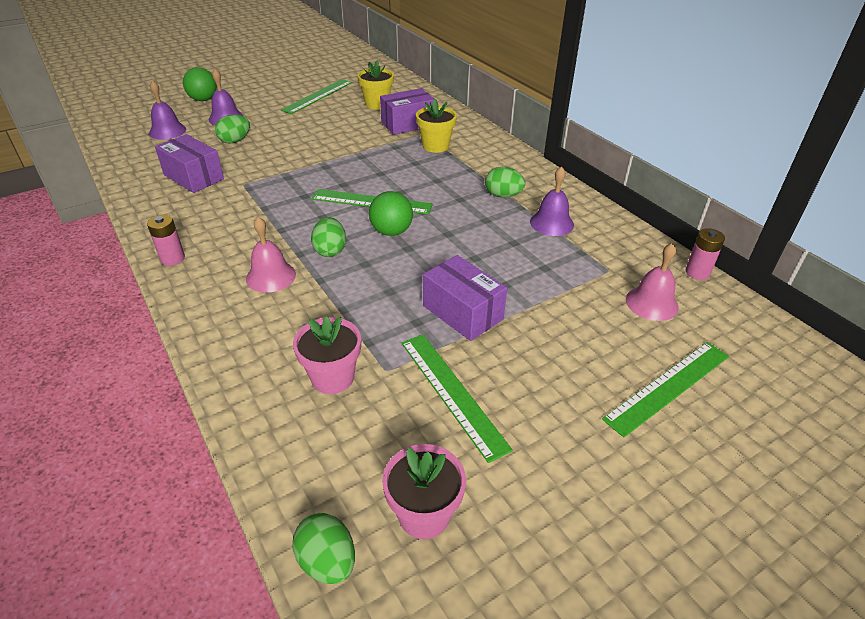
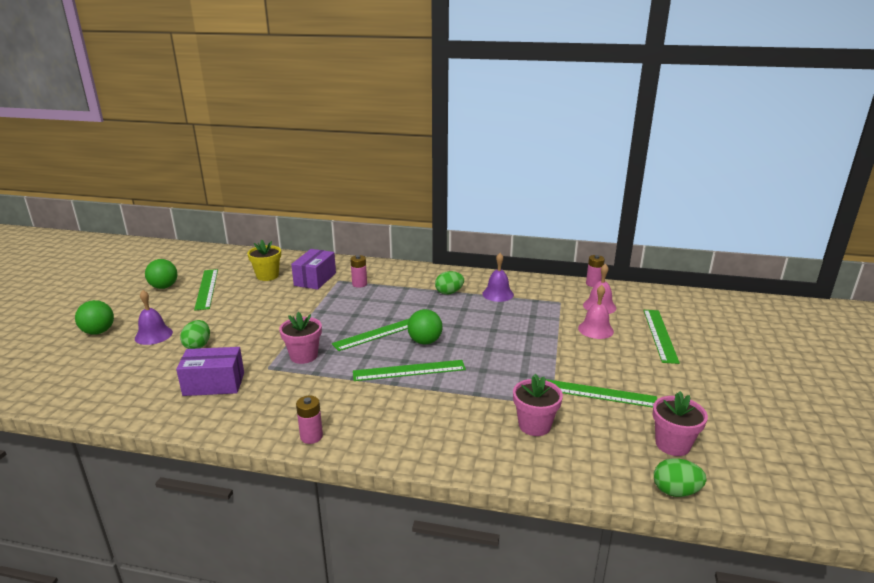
camera: 45 degrees left, 15 degrees down
(167, 131) = (113, 368): purple bell -> none
(271, 276) = (401, 404): pink bell -> pink bell (595, 329)
(282, 189) = (304, 356): none -> pink flower pot
(294, 82) = (164, 287): none -> green ball
(330, 250) = (409, 370): green egg -> green ruler
(435, 146) = (359, 284): yellow flower pot -> pink battery
(462, 312) = (535, 357): purple box -> none

